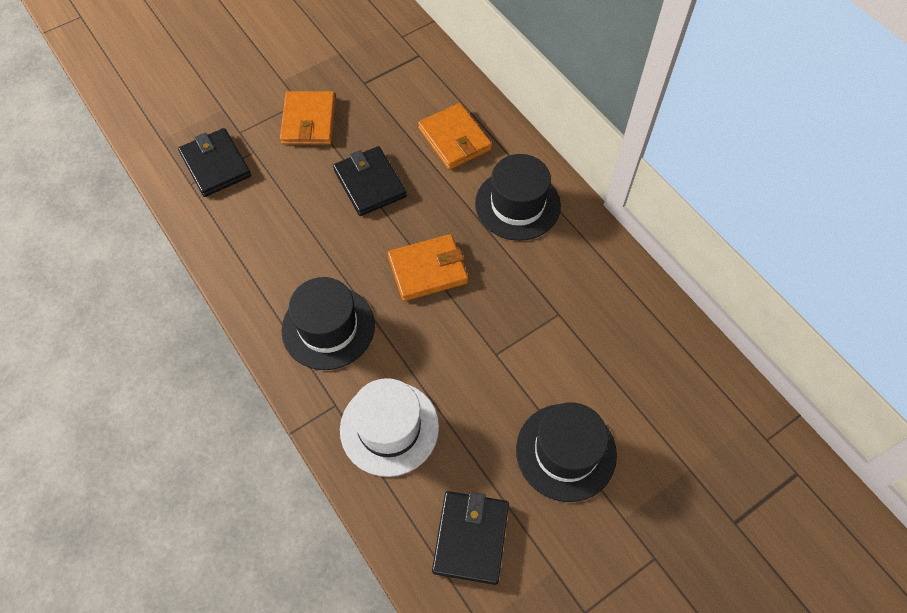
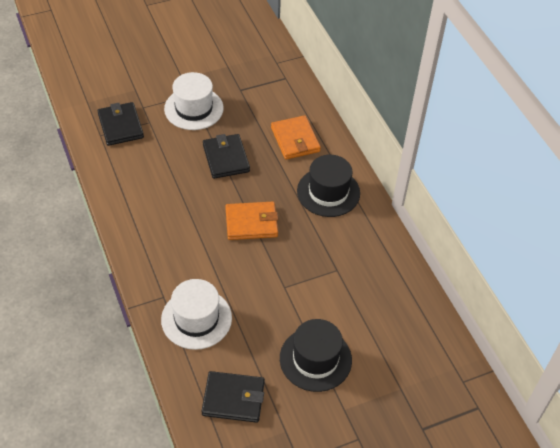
camera: 10 degrees right, 10 degrees down
(309, 121) = (194, 108): orange wallet -> white hat
(328, 327) = (171, 246): black hat -> none
(470, 538) = (233, 398): black wallet -> black wallet turned 75 degrees clockwise

